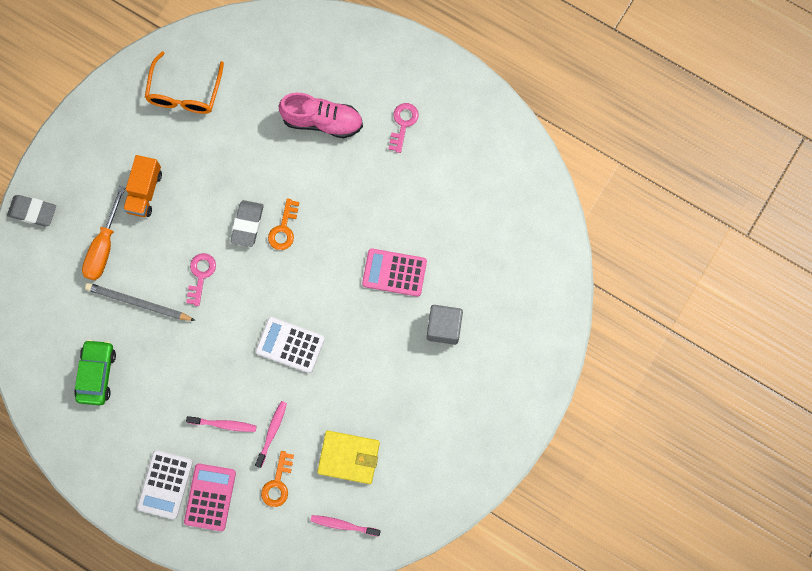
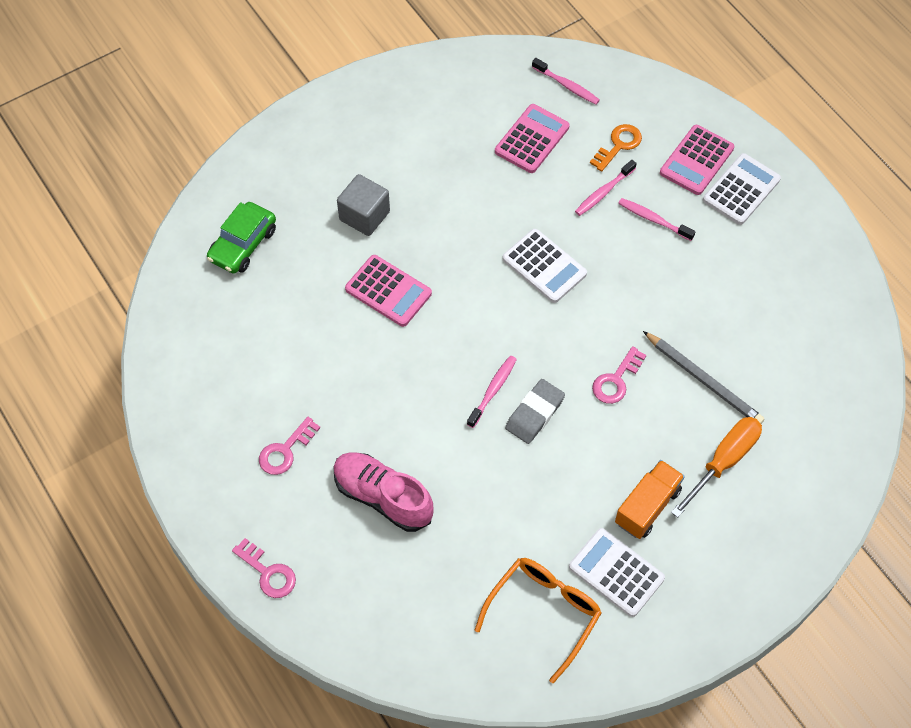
camera: 155 degrees left, 15 degrees down
(33, 211) = (802, 543): grey eraser -> none
(96, 374) = (781, 325): green car -> green car (243, 244)
(148, 138) = (616, 572): none -> white calculator
(284, 229) = (493, 390): orange key -> pink toothbrush
(349, 457) = (532, 139): yellow wallet -> pink calculator
(370, 42) = (268, 573): none -> pink key

